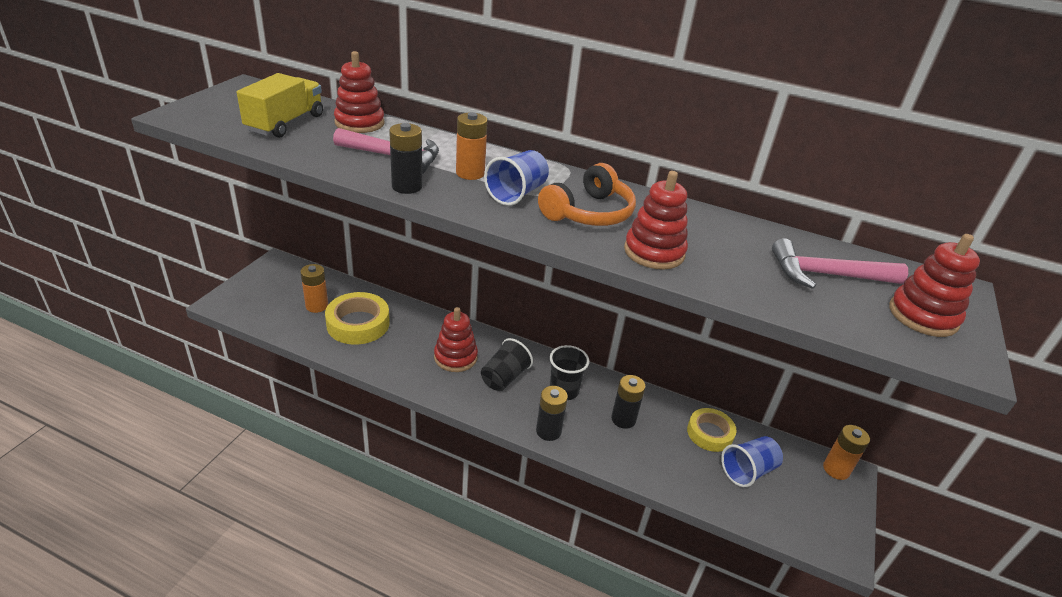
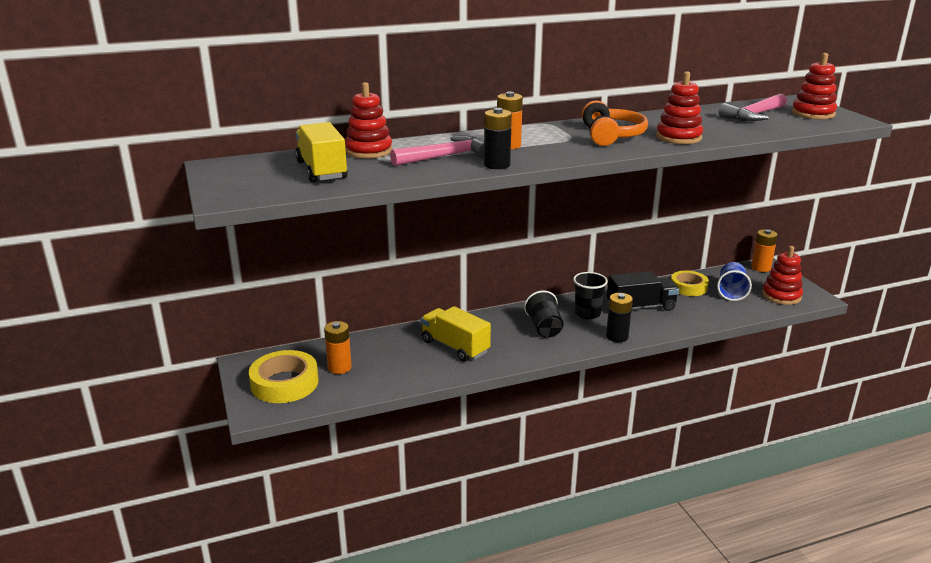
camera: 40 degrees left, 10 degrees down
(358, 324) = (393, 359): yellow tape -> yellow tape (284, 383)
(412, 345) = (455, 347): none -> yellow truck
(455, 357) = (495, 336): red stacking toy -> red stacking toy (781, 296)
(517, 193) = (557, 143): blue cup -> none
(623, 419) = (641, 307): black battery -> black truck

